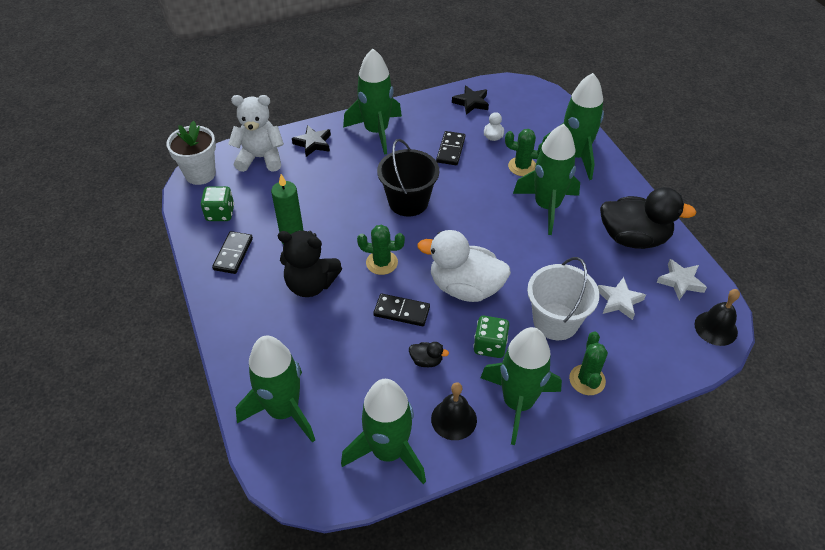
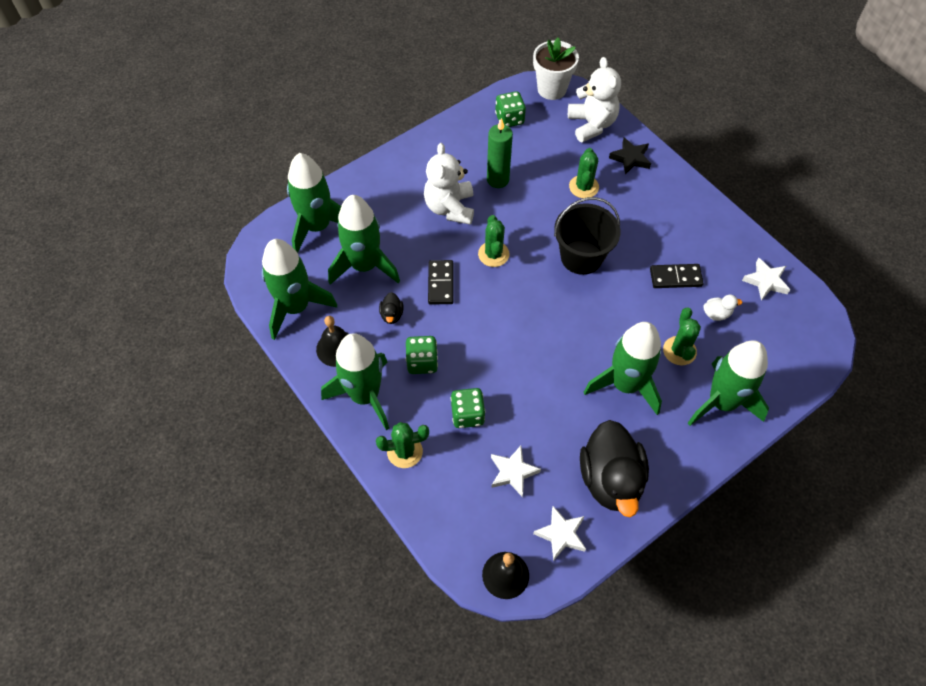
camera: 75 degrees right, 10 degrees up
(233, 254) = (466, 143): black domino -> none
(311, 284) = (450, 208): black teddy bear -> white teddy bear
(331, 181) = (583, 187): none -> green cactus
(376, 131) = (673, 205): green rocket -> green rocket (364, 266)
(465, 287) = (485, 329): white duck -> none
(471, 102) = (765, 281): black star -> white star
(555, 321) = (467, 414): white bucket -> green dice

